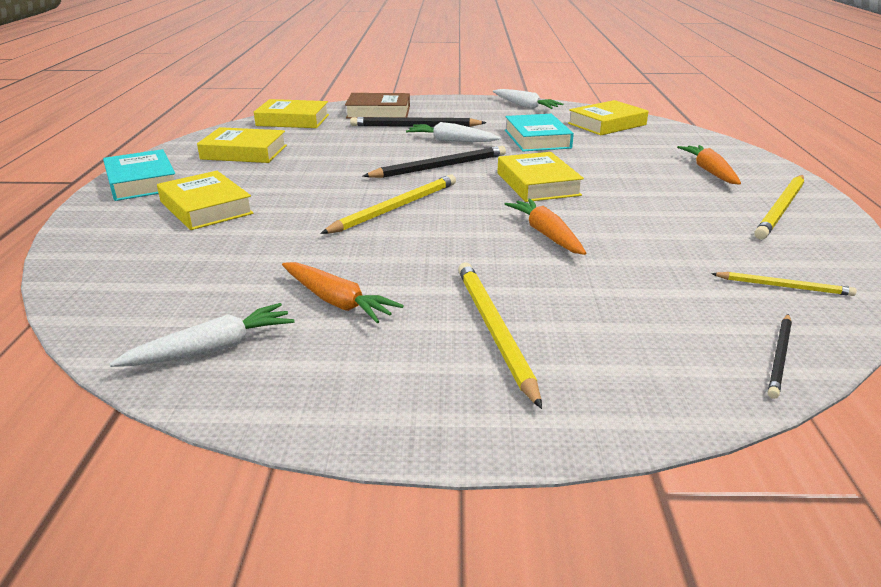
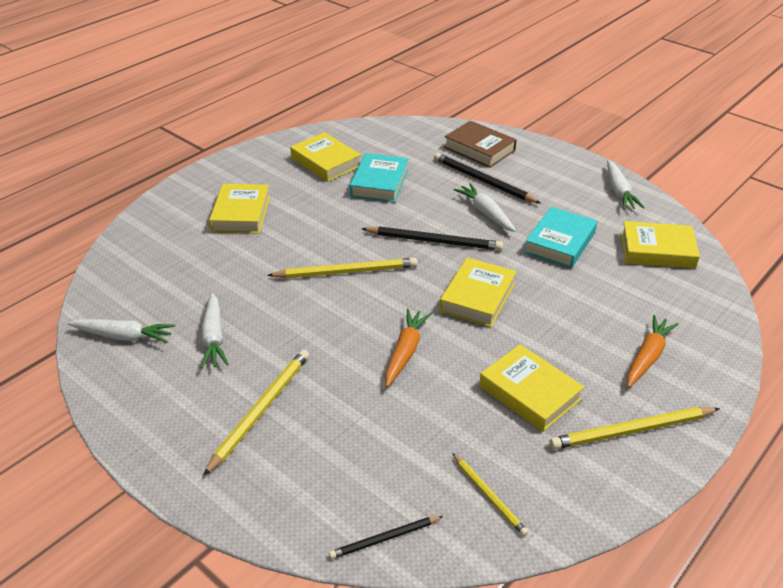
camera: 40 degrees right, 10 degrees up
(142, 182) = (234, 169): turquoise book -> turquoise book (379, 183)
(293, 120) = (402, 134): yellow book -> yellow book (529, 393)
(337, 301) = (214, 337): orange carrot -> white carrot

